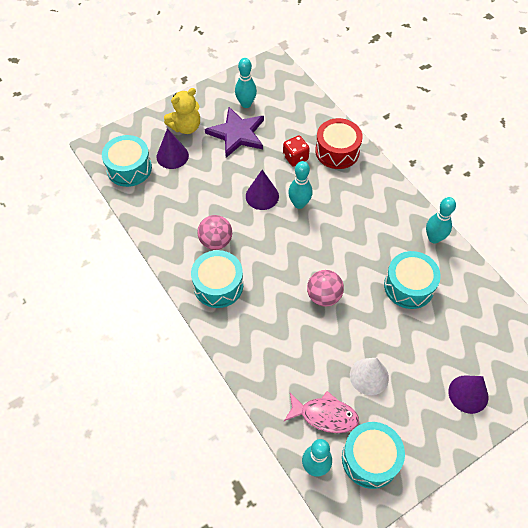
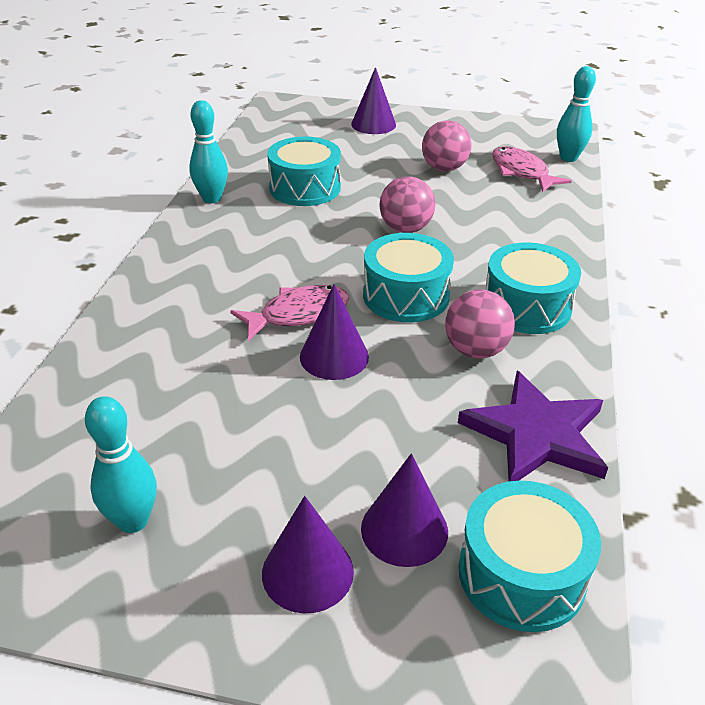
camera: 135 degrees left, 20 degrees down
(186, 127) = (307, 572): yellow teddy bear -> purple cone
(237, 134) = (235, 475): purple star -> purple star (536, 434)
(295, 157) = (209, 368): red dice -> none
(299, 204) = (298, 314): turquoise bowling pin -> pink fish
(337, 151) = (142, 334): red drum -> none
(369, 376) = (444, 168): white cone -> pink ball
(370, 459) = (511, 140): turquoise drum -> turquoise drum (406, 296)

